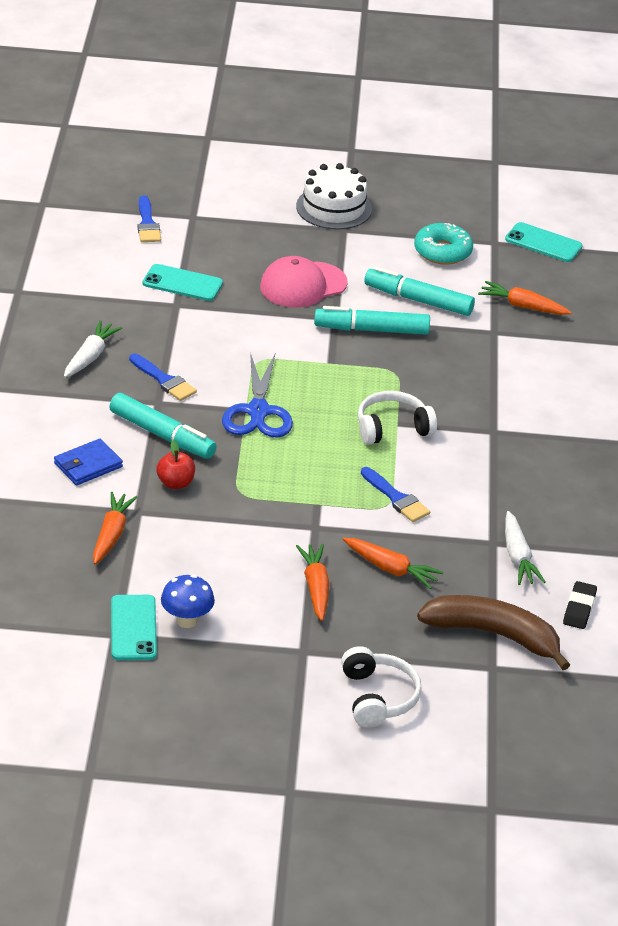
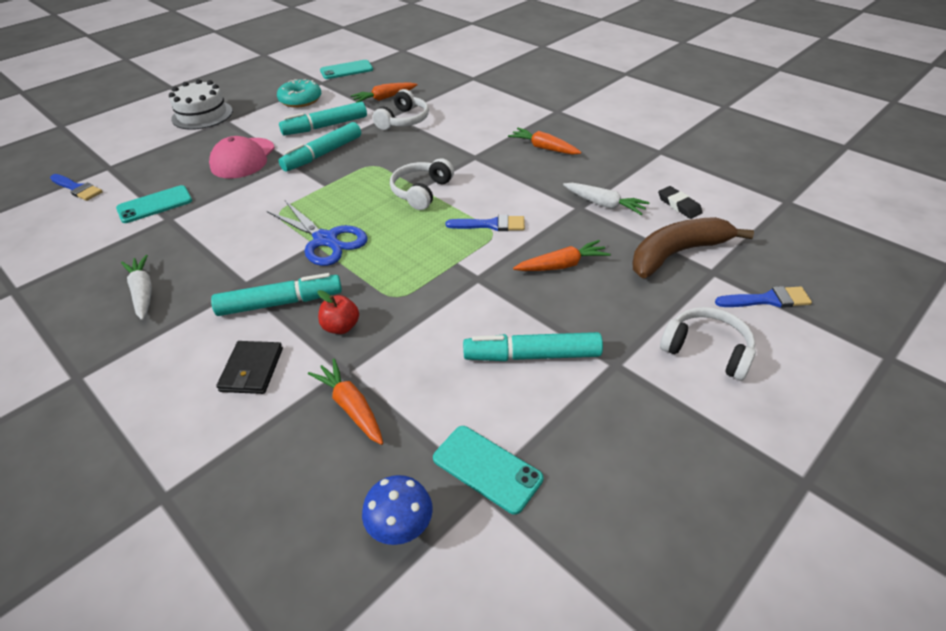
camera: 45 degrees left, 5 degrees up
(88, 465) = (252, 370): blue wallet -> black wallet
(164, 380) = (227, 268): blue brush -> blue brush (767, 300)
(187, 620) = (512, 420): blue mushroom -> blue mushroom (401, 528)
(261, 601) = (532, 355): none -> turquoise marker
(315, 587) = (545, 315): orange carrot -> orange carrot (544, 148)
(497, 345) = (403, 120): none -> white headphones

